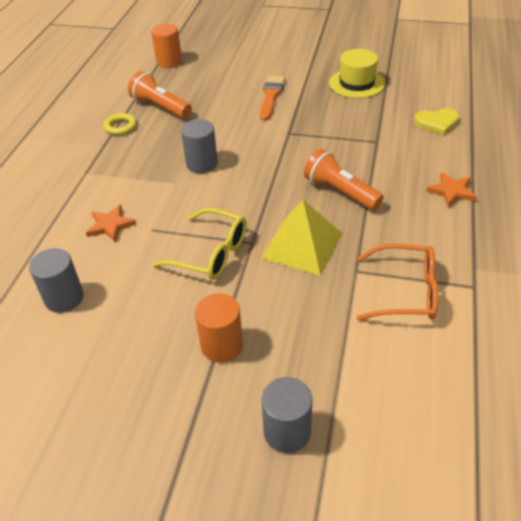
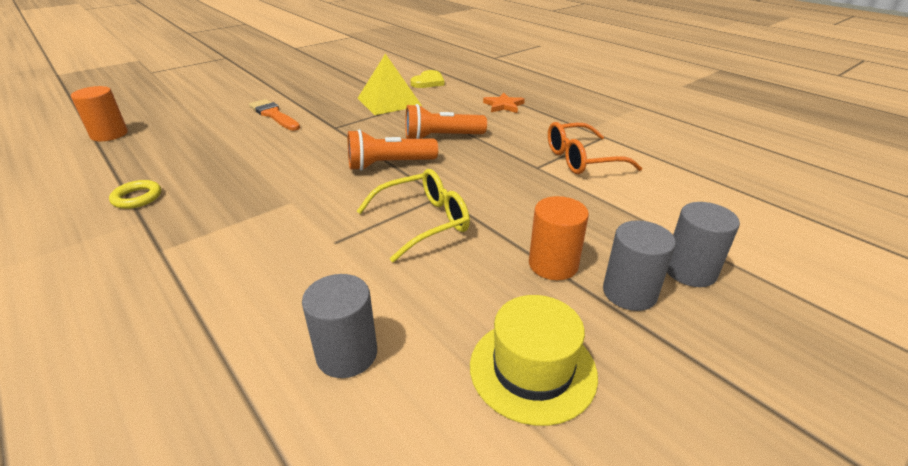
camera: 55 degrees left, 10 degrees down
(110, 225) = (282, 267): orange star -> none
(161, 107) = (164, 165): orange flashlight -> orange flashlight (389, 165)
(202, 163) = (293, 177): grey cylinder -> grey cylinder (629, 292)
(302, 245) = (478, 176): yellow pyramid -> yellow pyramid (389, 102)
(356, 83) = (333, 84): yellow hat -> yellow hat (532, 369)
(405, 292) = (582, 159): orange glasses -> orange glasses turned 150 degrees counterclockwise

